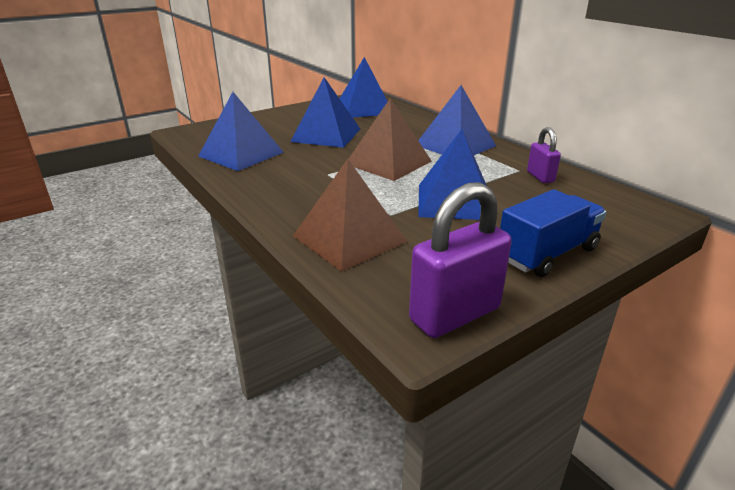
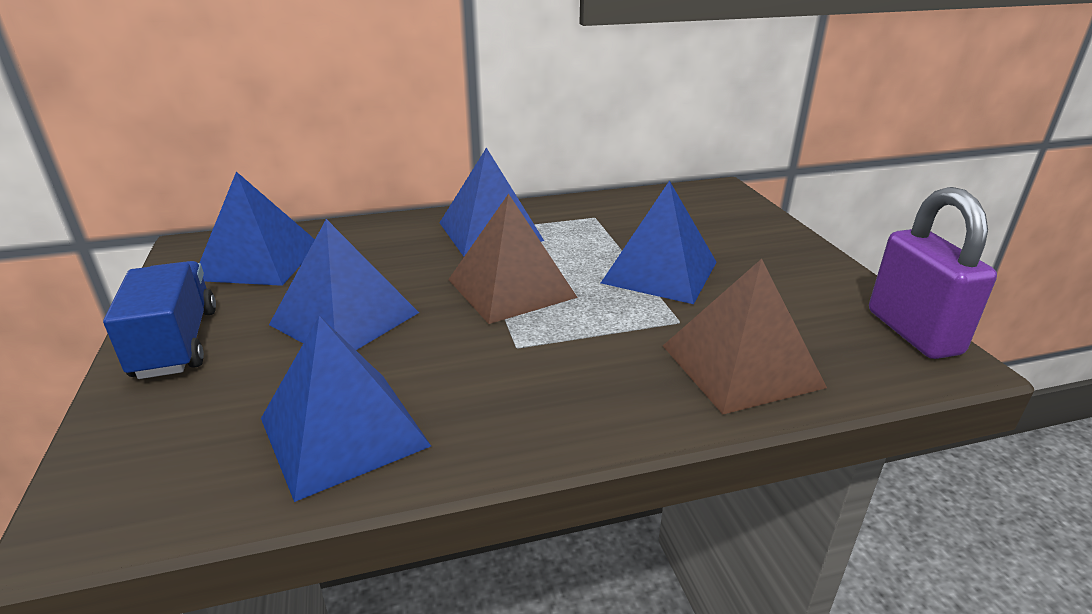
camera: 70 degrees left, 0 degrees up
(540, 177) = (619, 212): purple padlock -> none
(547, 254) = (794, 256): blue truck -> blue truck (176, 343)

